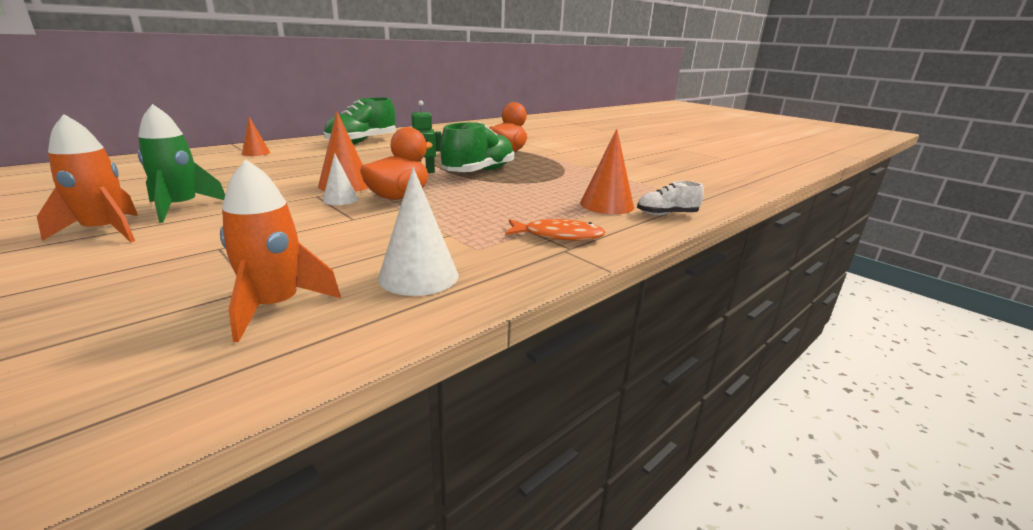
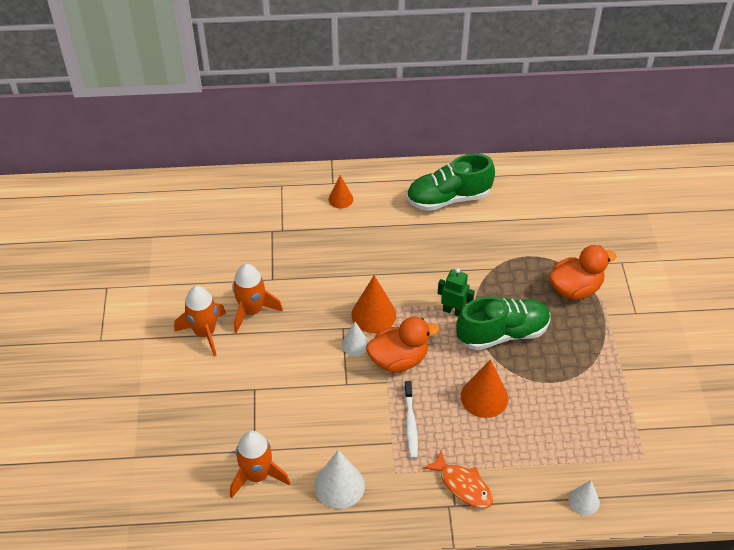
camera: 40 degrees right, 25 degrees up
(180, 207) = (252, 311): green rocket -> orange rocket
(455, 221) = (410, 424): none -> white toothbrush
(606, 205) = (551, 458): orange cone -> orange cone (484, 397)
(666, 214) = (584, 501): white shoe -> white cone

